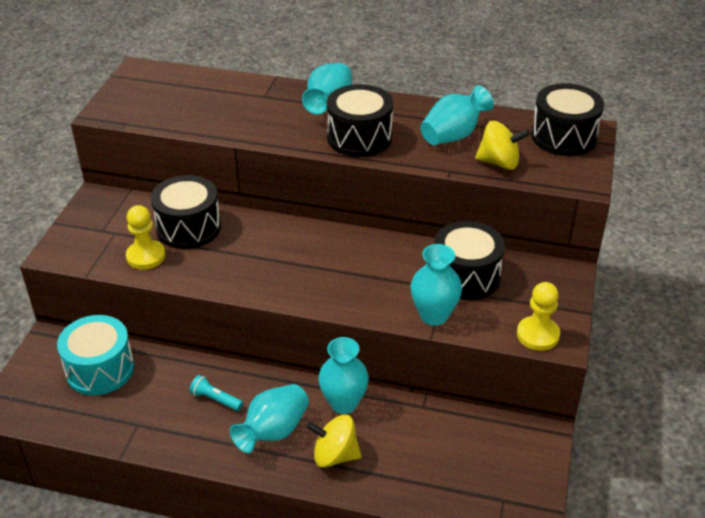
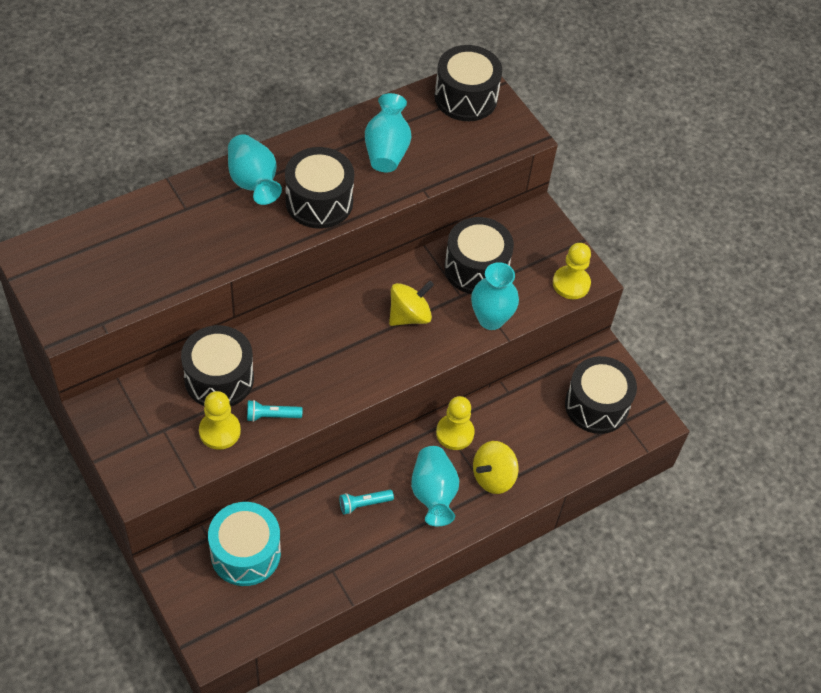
camera: 50 degrees left, 15 degrees up
(190, 270) = (272, 416): none -> turquoise flashlight
(343, 403) = (455, 433): turquoise vase -> yellow pawn
(490, 469) = (596, 405): none -> black drum
(499, 163) = (448, 156): yellow spinning top -> yellow spinning top (409, 315)

